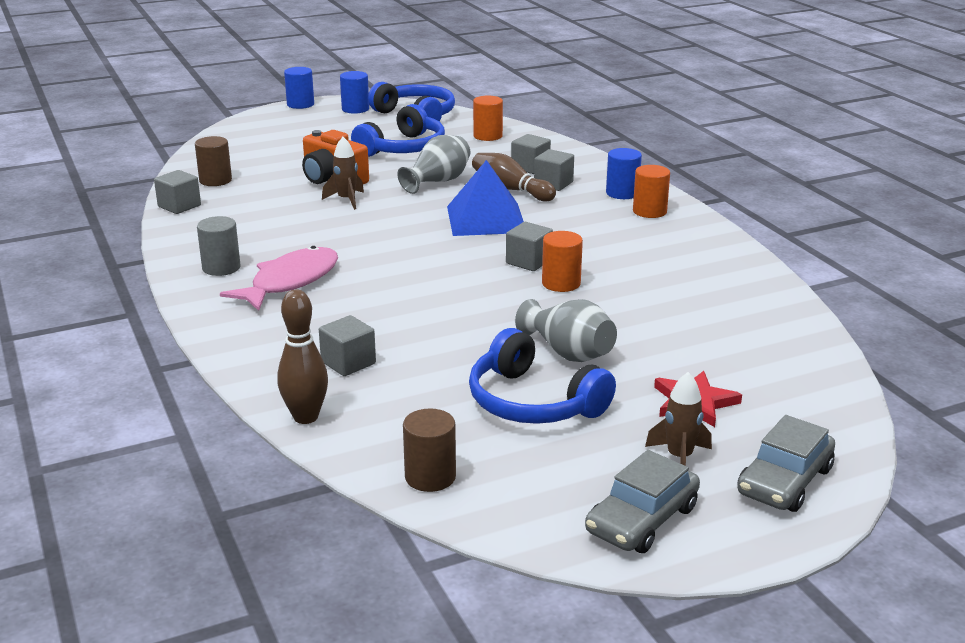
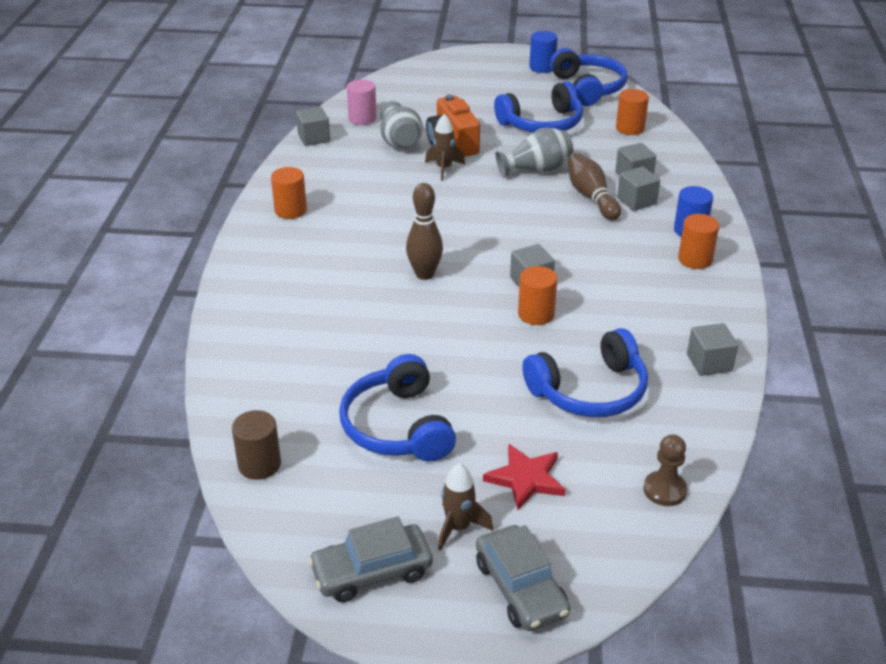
camera: 30 degrees right, 10 degrees up
(215, 180) = (362, 118): brown cylinder -> pink cylinder
(221, 268) = (290, 210): grey cylinder -> orange cylinder
(290, 281) = (327, 241): pink fish -> none
(300, 104) = (501, 51): blue cylinder -> none
(306, 417) = (225, 375): brown bowling pin -> brown bowling pin (424, 274)
(348, 363) = (298, 335): grey cube -> grey cube (709, 363)
(486, 219) = (539, 223): blue pyramid -> none
(568, 353) = (472, 388): grey vase -> grey vase (400, 142)
(672, 324) = (590, 391): none -> blue headphones
(785, 481) = (521, 588): grey car -> grey car turned 90 degrees counterclockwise
(814, 372) = (664, 490): none -> brown pawn

